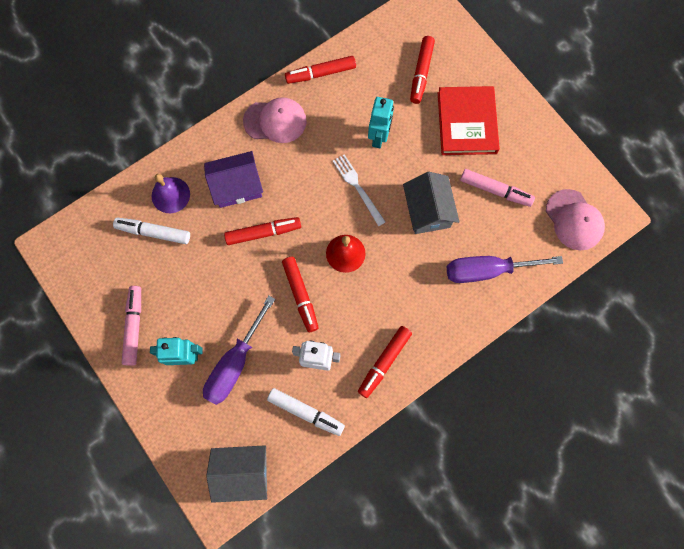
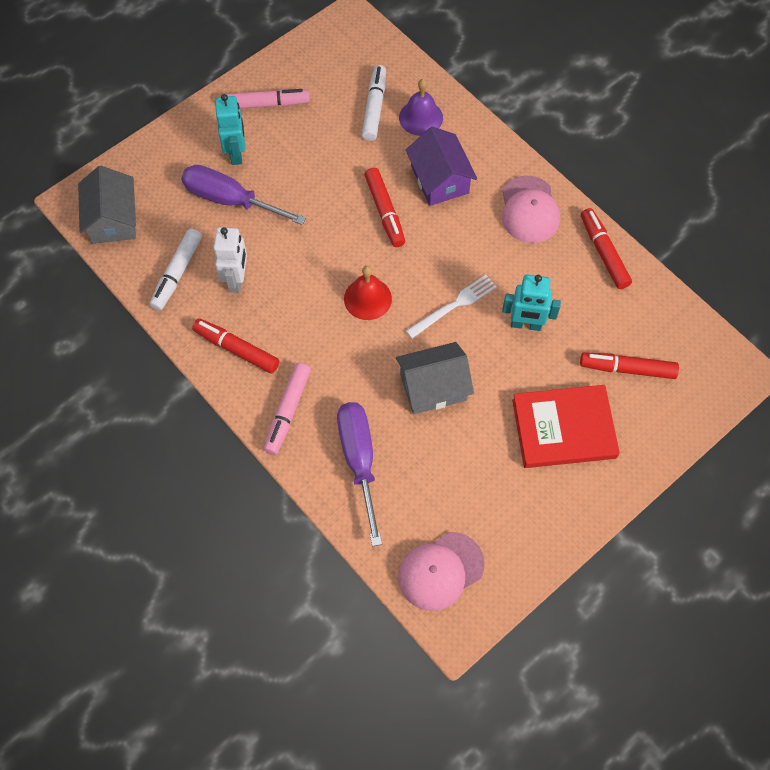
camera: 85 degrees right, 10 degrees down
(300, 295) = (312, 256): red marker -> none
(495, 190) = (471, 467): pink marker -> pink marker (288, 411)

